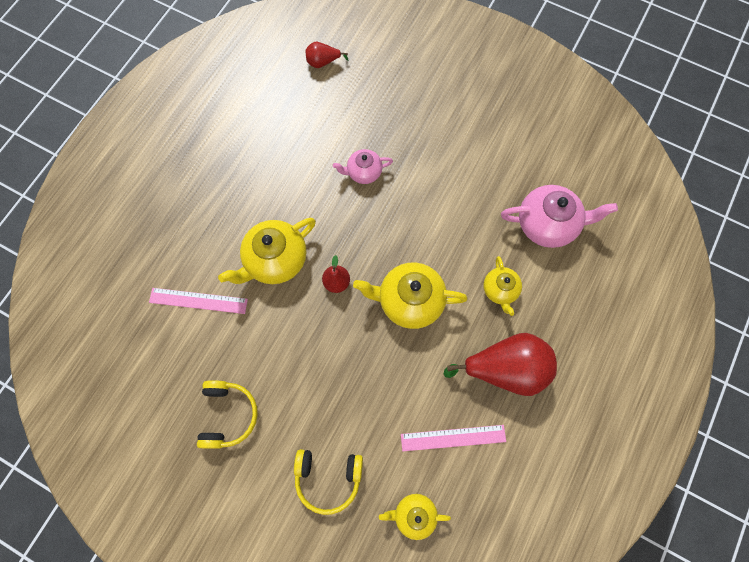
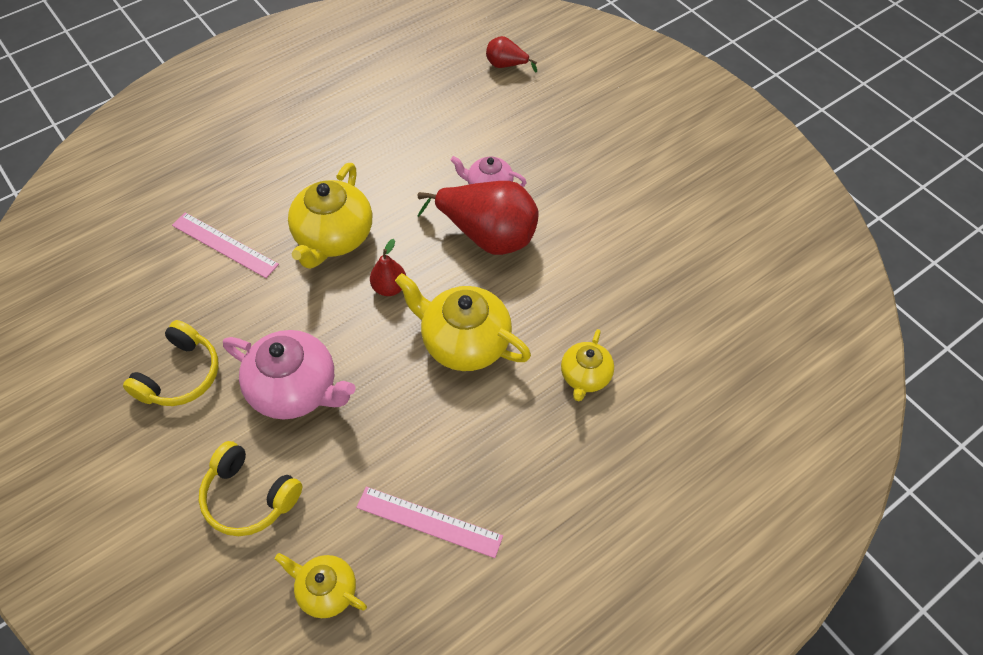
camera: 25 degrees right, 15 degrees down
(275, 260) = (333, 237): yellow teapot -> yellow teapot turned 60 degrees counterclockwise
(505, 368) = (542, 469): red pear -> red pear (487, 235)
(547, 224) = (688, 327): pink teapot -> pink teapot (296, 389)

